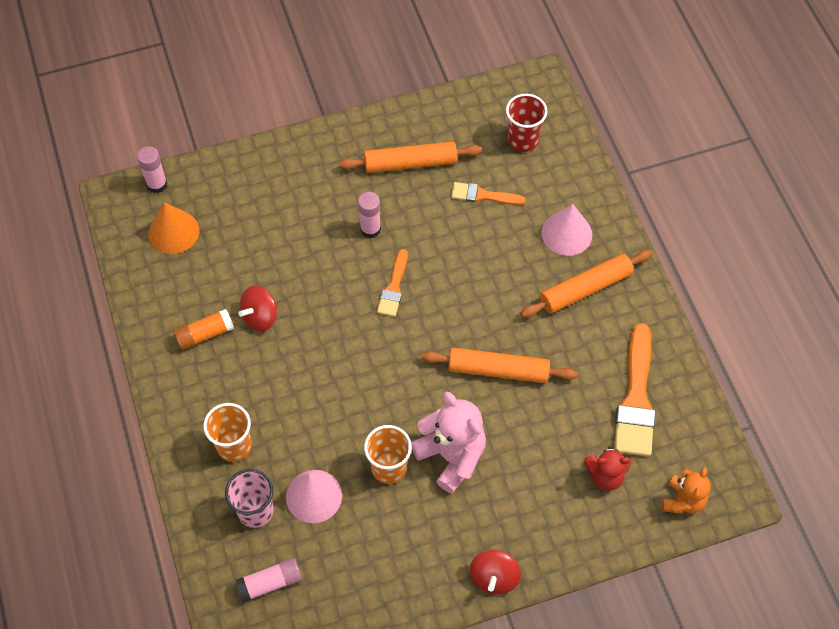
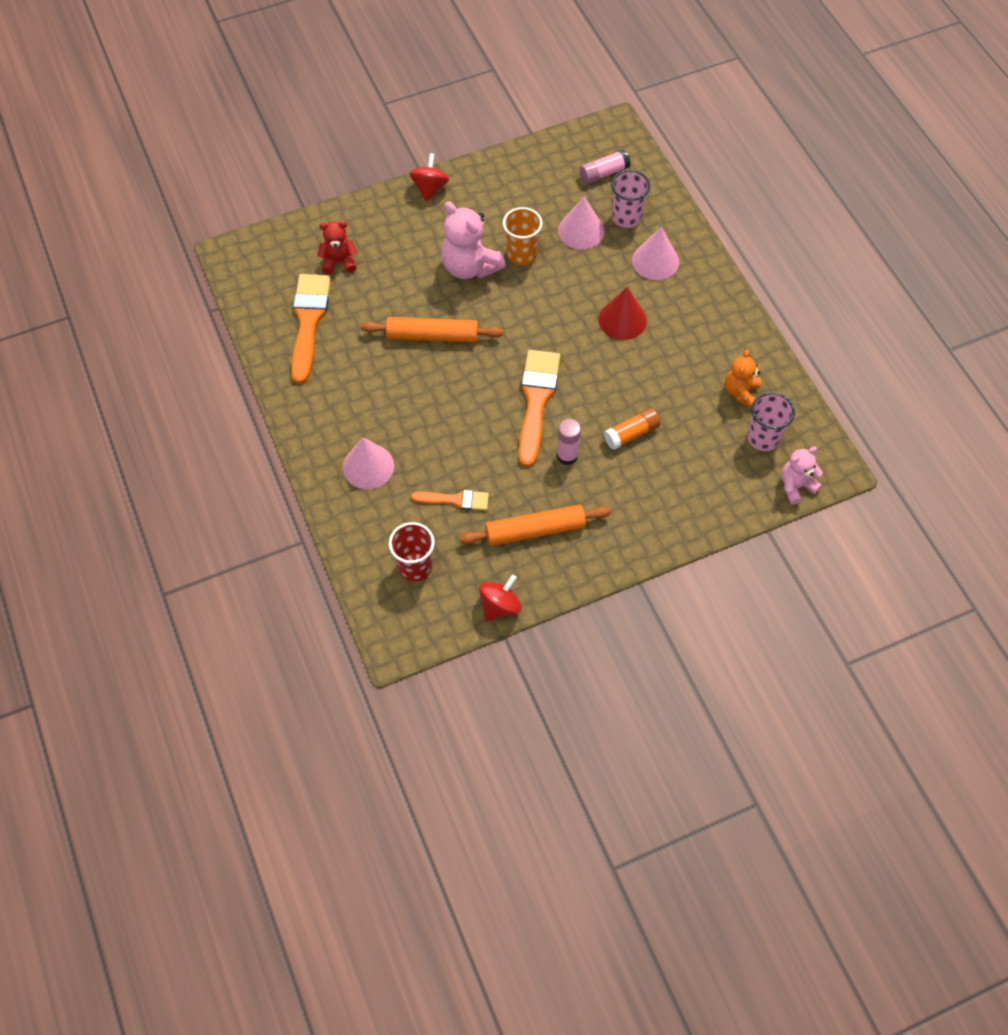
camera: 175 degrees right, 0 degrees up
(157, 184) = (796, 486): pink glue stick -> pink teddy bear
(174, 232) = (763, 438): orange cone -> pink cup
(205, 334) = (705, 346): orange glue stick -> orange glue stick (631, 434)
(234, 446) = (655, 261): orange cup -> pink cone
(260, 317) = (658, 365): red spinning top -> red spinning top (500, 606)
(287, 373) = (622, 320): none -> red cone
(394, 287) = (536, 401): orange brush -> orange brush, size x1.80
(585, 288) = (351, 413): orange rolling pin -> none
(683, 500) = (275, 249): orange teddy bear -> orange teddy bear (740, 392)

